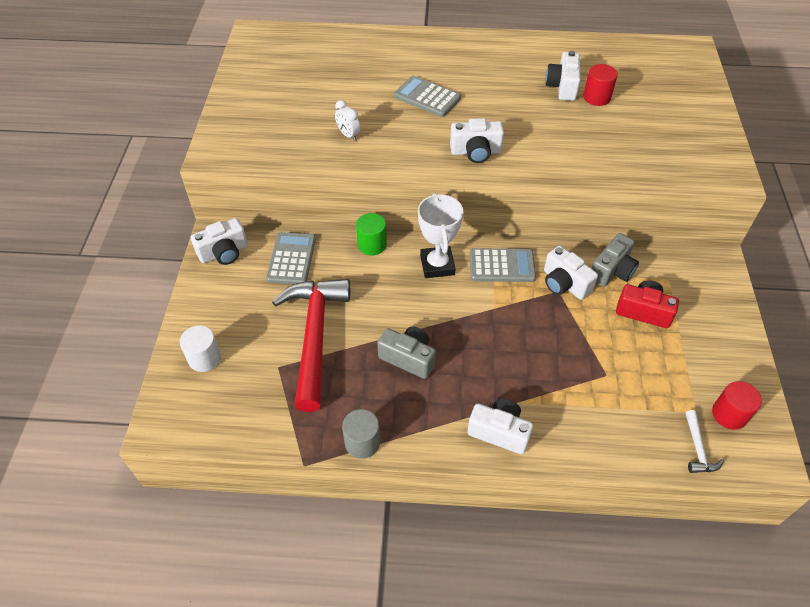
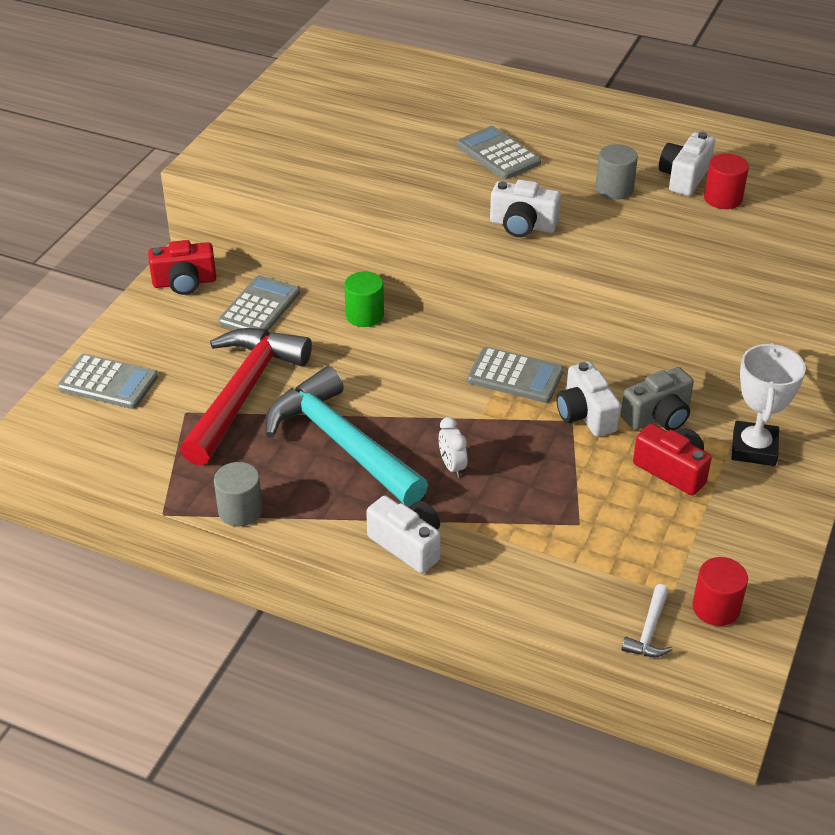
camera: 20 degrees right, 10 degrees down
(204, 358) = (108, 382): white cylinder -> grey calculator
(224, 252) = (184, 282): white camera -> red camera
(348, 135) = (376, 175): white clock -> white clock (452, 466)
(408, 358) = (341, 442): grey camera -> turquoise hammer
(437, 265) = (433, 356): white trophy -> white trophy (754, 448)
(521, 107) = (614, 189): none -> grey cylinder

